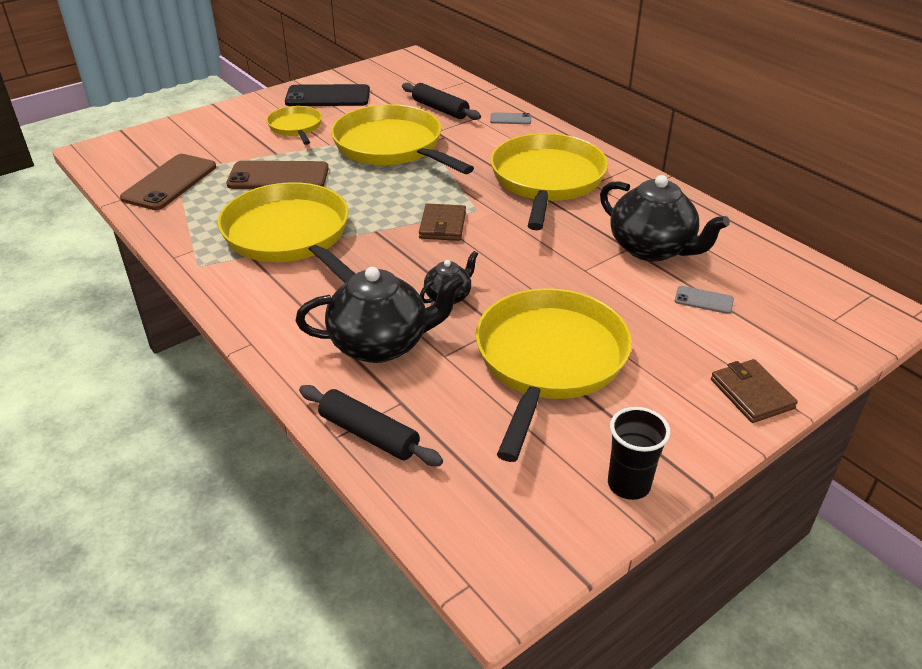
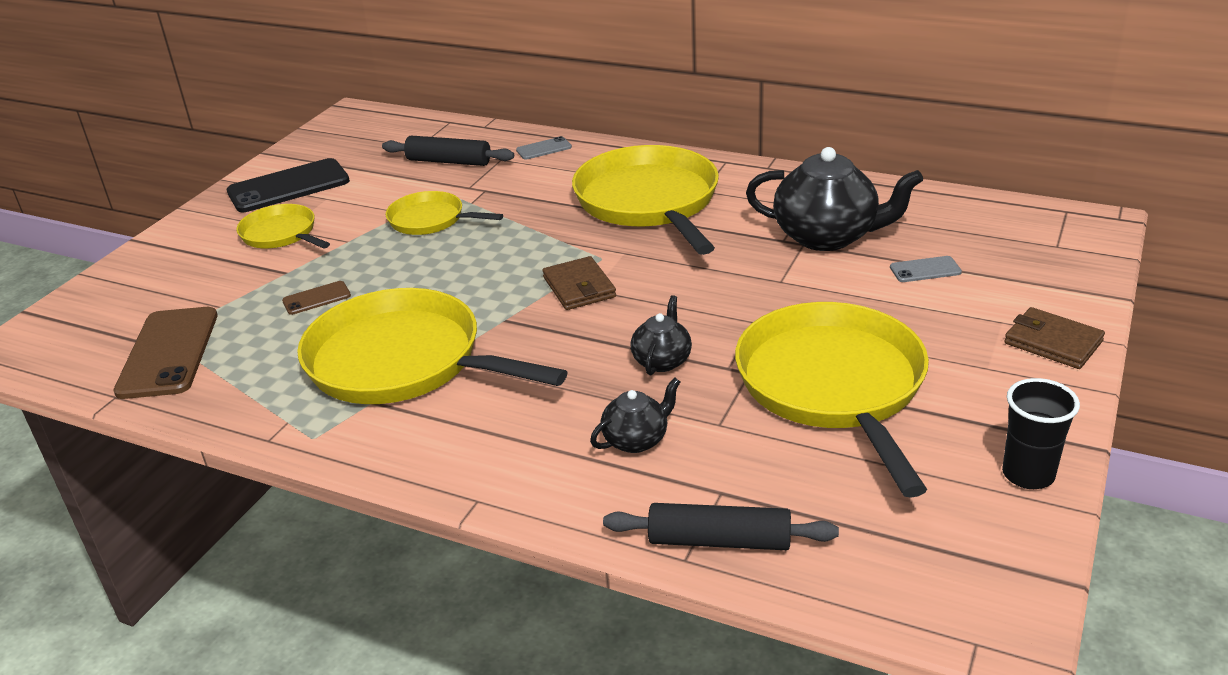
camera: 25 degrees left, 5 degrees down
(278, 176) = (316, 298): brown phone -> brown phone, size x0.47
(381, 344) = (636, 440): black teapot -> black teapot, size x0.51
(391, 146) = (430, 220): yellow pan -> yellow pan, size x0.52

